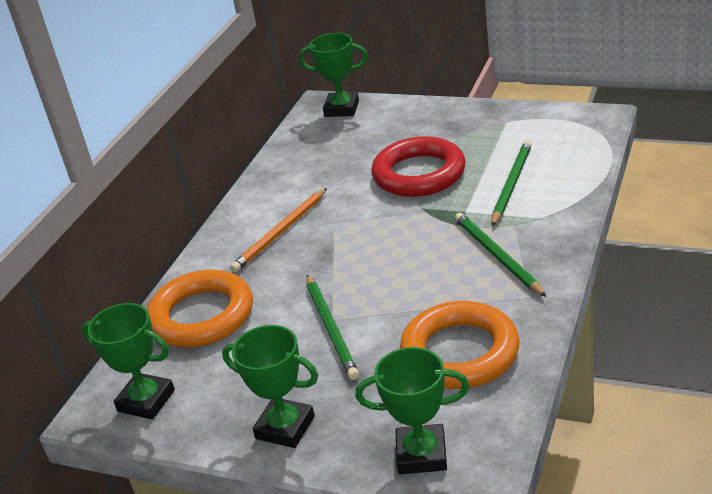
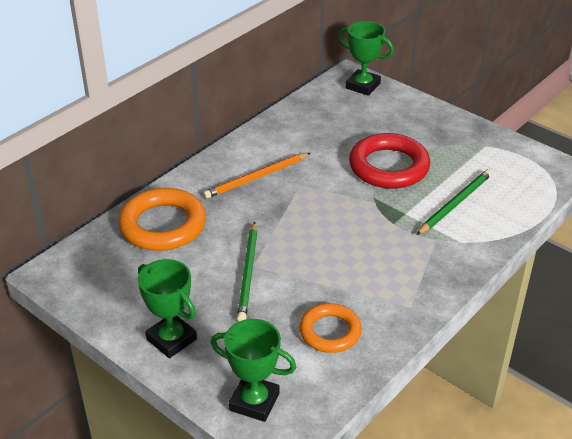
camera: 15 degrees right, 5 degrees up
(146, 401) = (89, 278): green trophy -> none
(460, 352) = (330, 332): orange ring -> orange ring, size x0.63
(497, 256) = (406, 262): green pencil -> none

